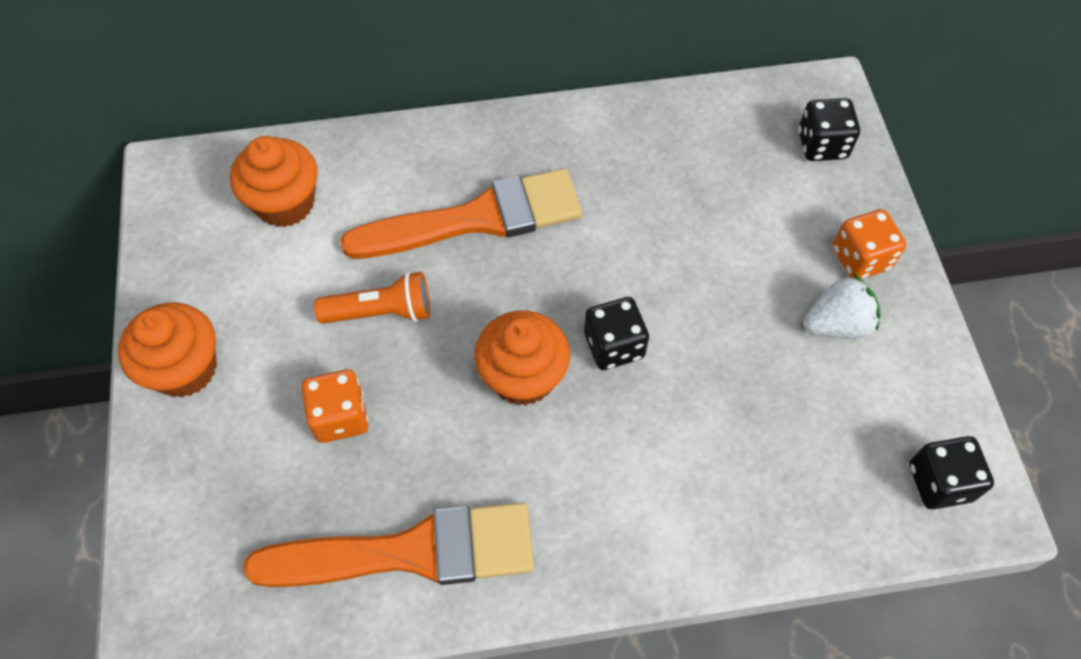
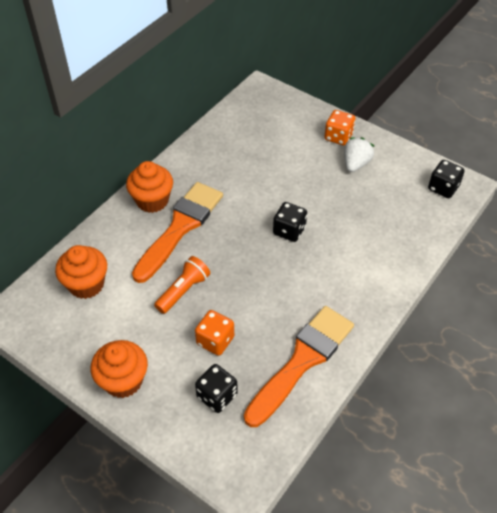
camera: 45 degrees left, 10 degrees down
(523, 377) = (269, 268): orange cupcake -> orange cupcake (152, 201)
(822, 145) = (281, 108): black dice -> black dice (217, 396)

